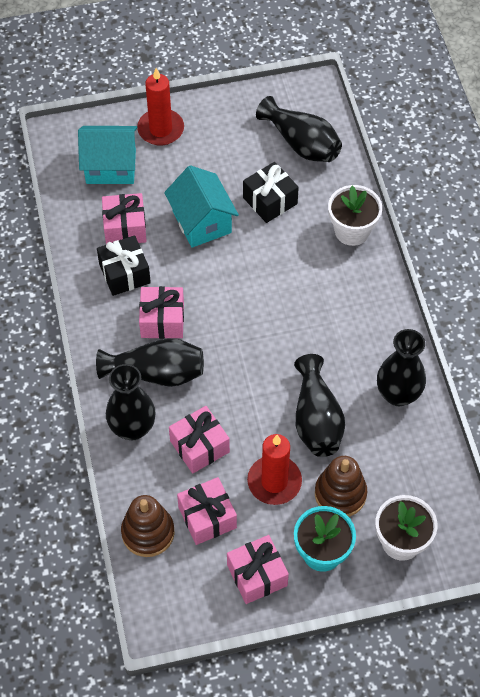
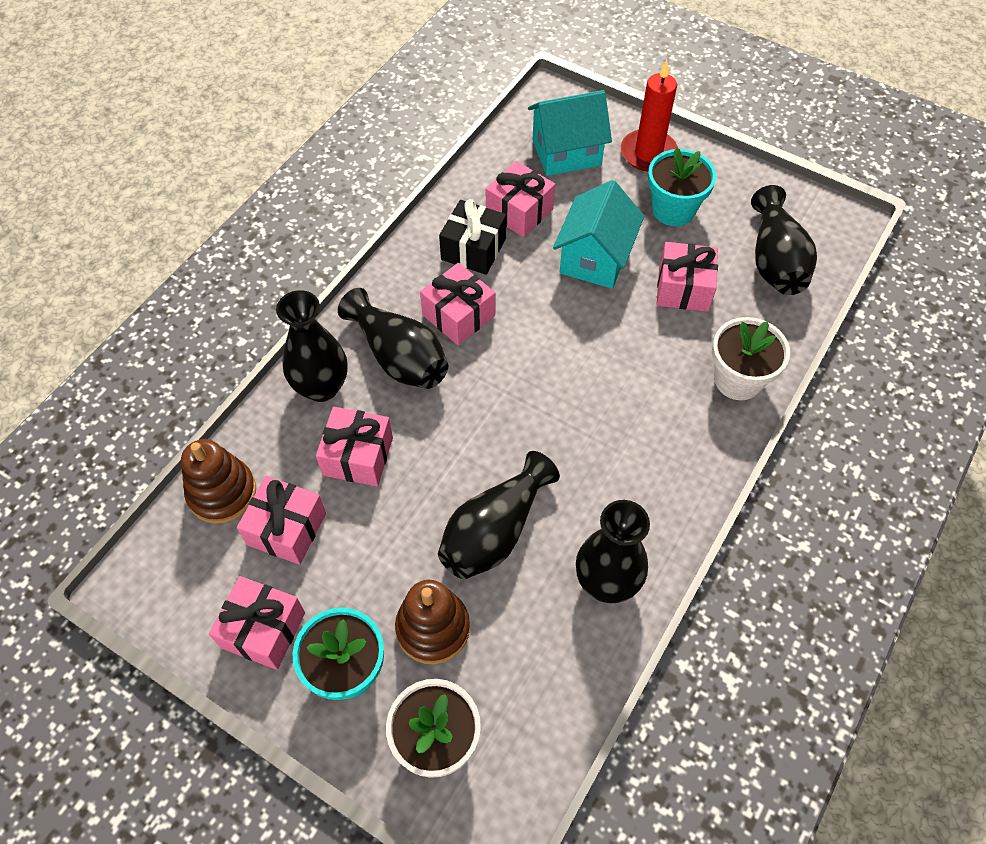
camera: 45 degrees right, 0 degrees up
(111, 167) = (566, 153): turquoise house -> turquoise house turned 60 degrees counterclockwise
(214, 155) = (673, 210): none -> turquoise flower pot
(270, 201) = (683, 288): black gift -> pink gift
(274, 482) = (385, 554): red candle -> none

